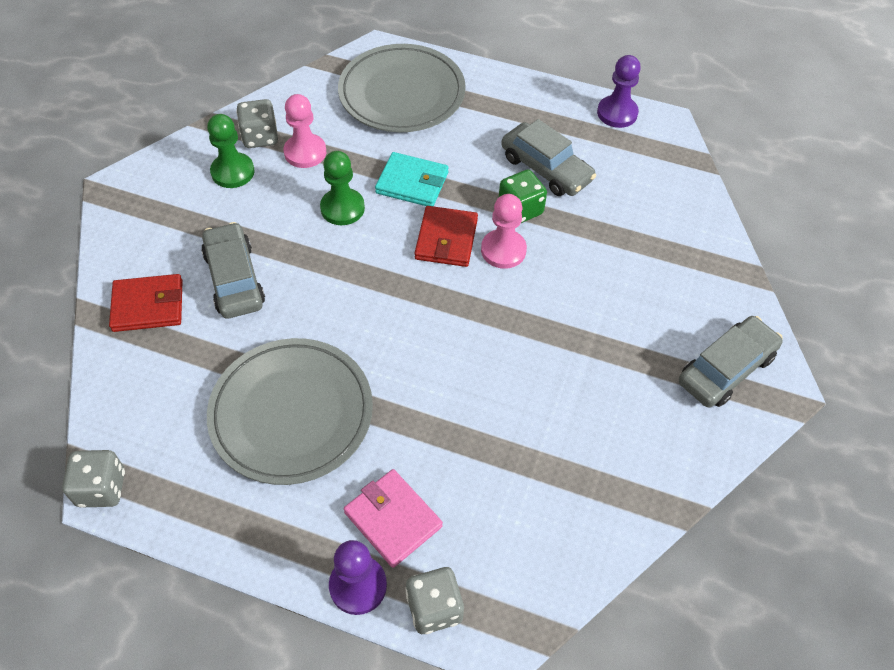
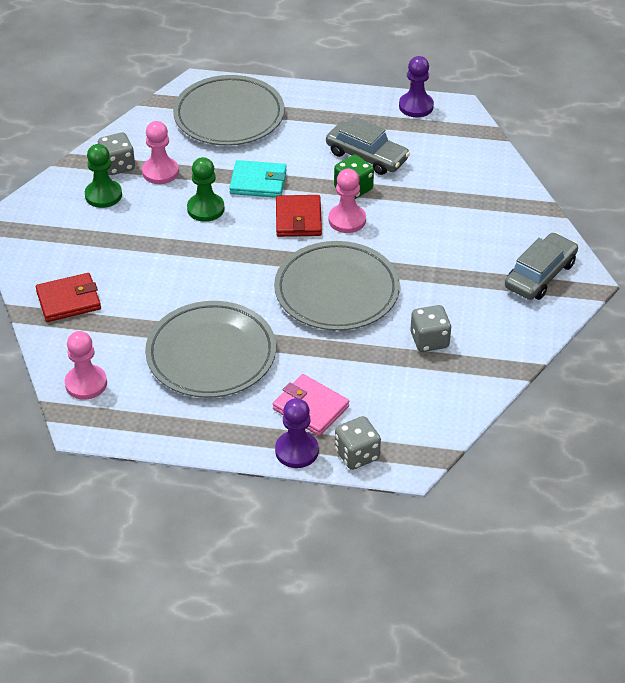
camera: 10 degrees left, 10 degrees down
(101, 488) = (79, 423): grey dice -> grey dice (429, 340)
(129, 429) = (86, 383): none -> pink pawn
(234, 279) = (133, 271): grey car -> none
(467, 348) = (336, 291): none -> grey plate

